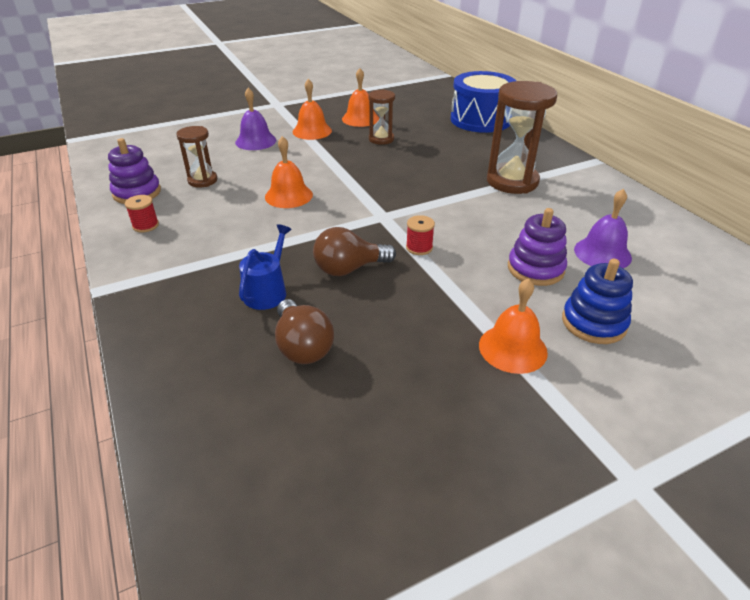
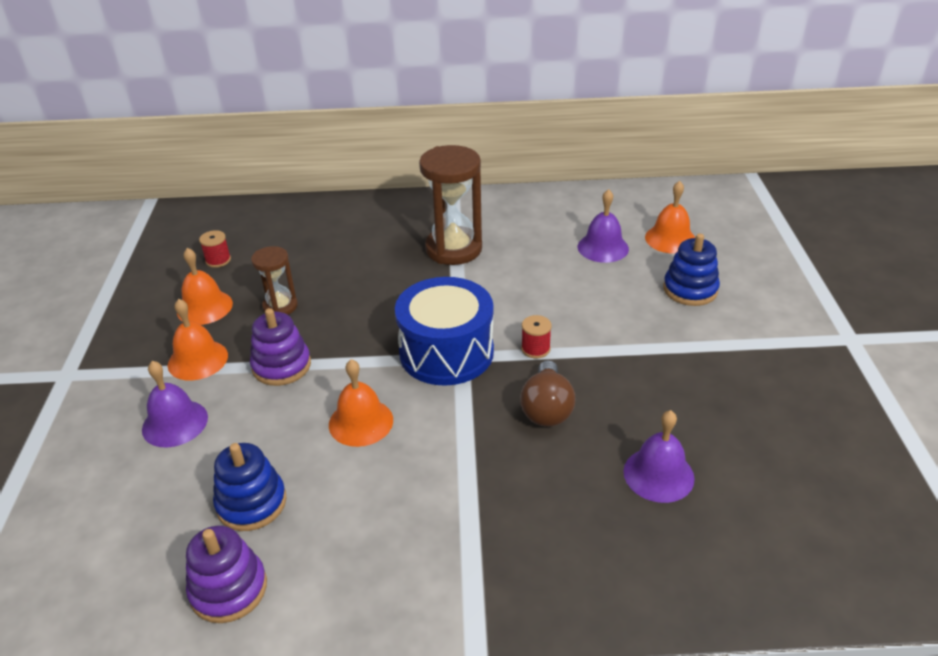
camera: 65 degrees left, 0 degrees up
(145, 225) = (338, 586): red spool -> red spool (218, 260)
(202, 180) = (251, 503): brown hourglass -> blue stacking toy
(267, 291) = (556, 483): blue watering can -> none
(302, 346) = (658, 474): brown light bulb -> purple bell
(480, 120) = (302, 220): blue drum -> blue drum (446, 352)
(512, 348) = (706, 343): orange bell -> orange bell (670, 239)
(535, 269) = (606, 291): purple stacking toy -> purple stacking toy (281, 366)

